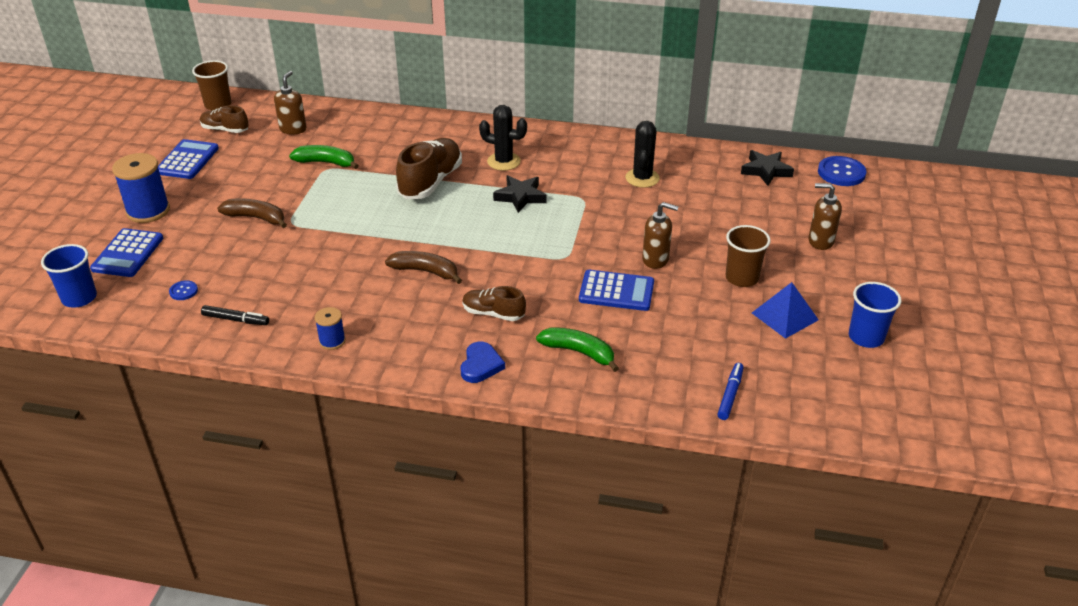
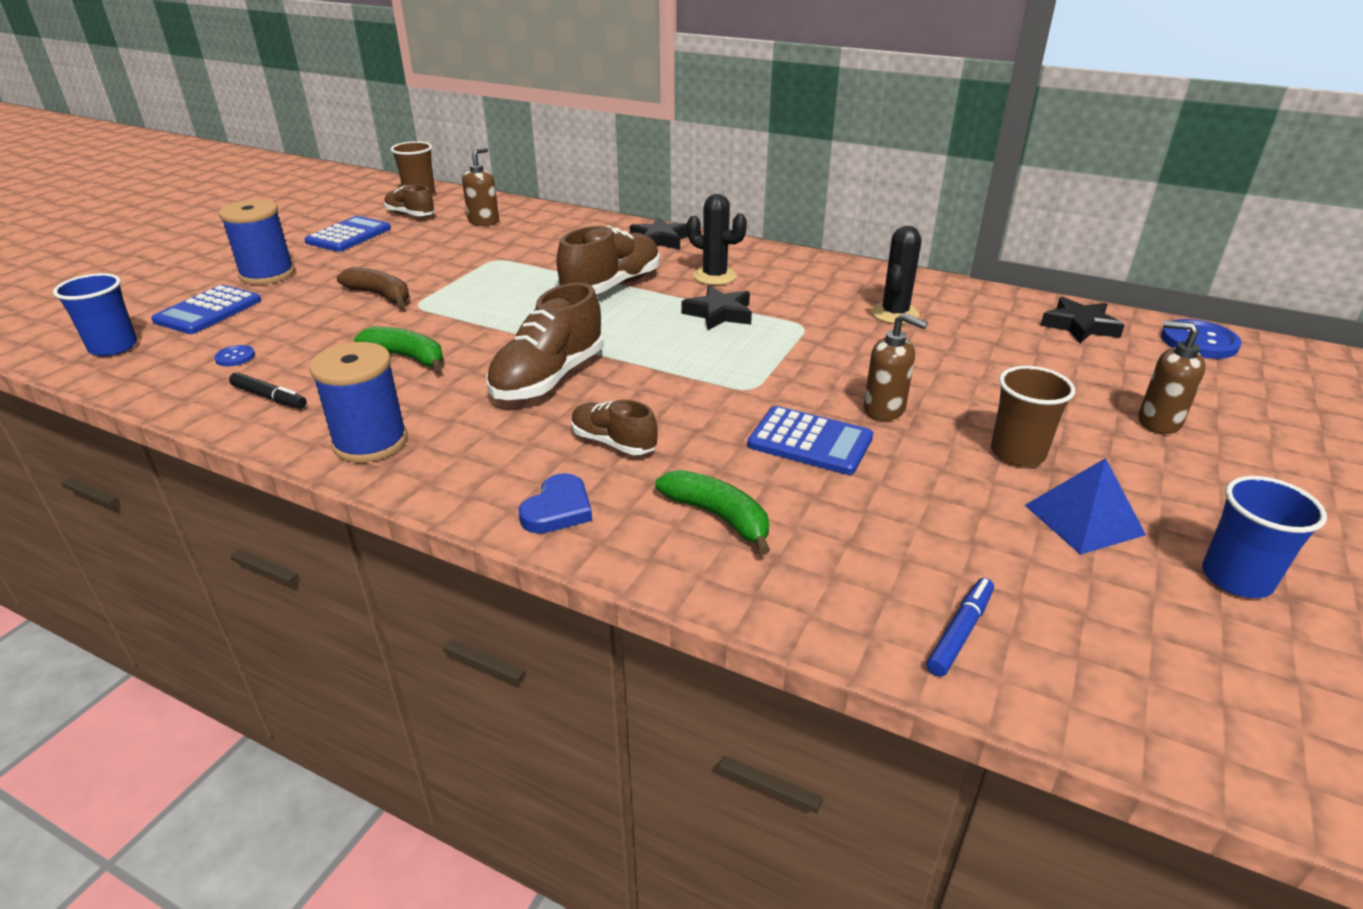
camera: 15 degrees right, 5 degrees down
(326, 162) = (499, 254): green banana -> green banana (407, 357)
(332, 341) = (370, 442): blue spool -> blue spool, size x1.88
(425, 271) = (548, 378): brown banana -> brown shoe
(446, 130) = (660, 240): none -> black star

